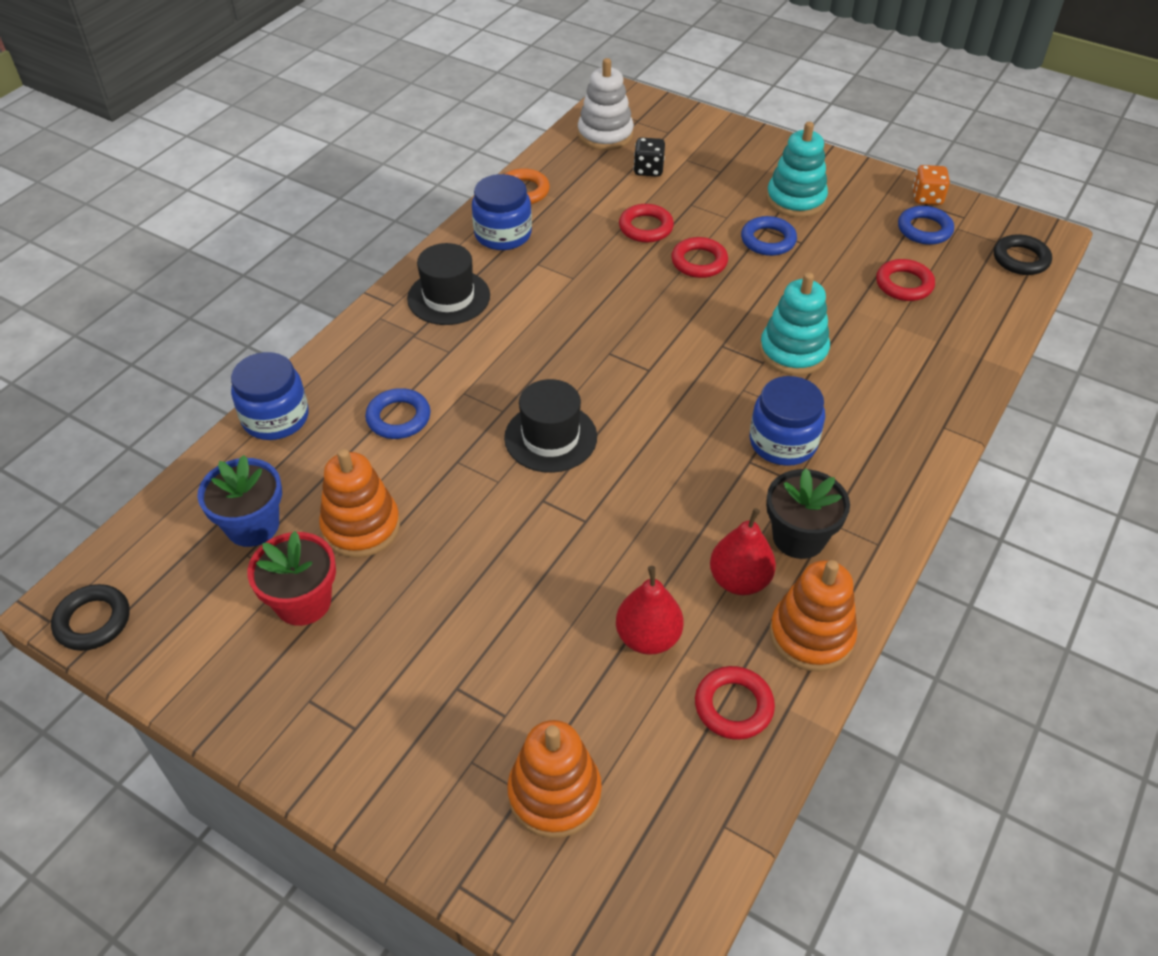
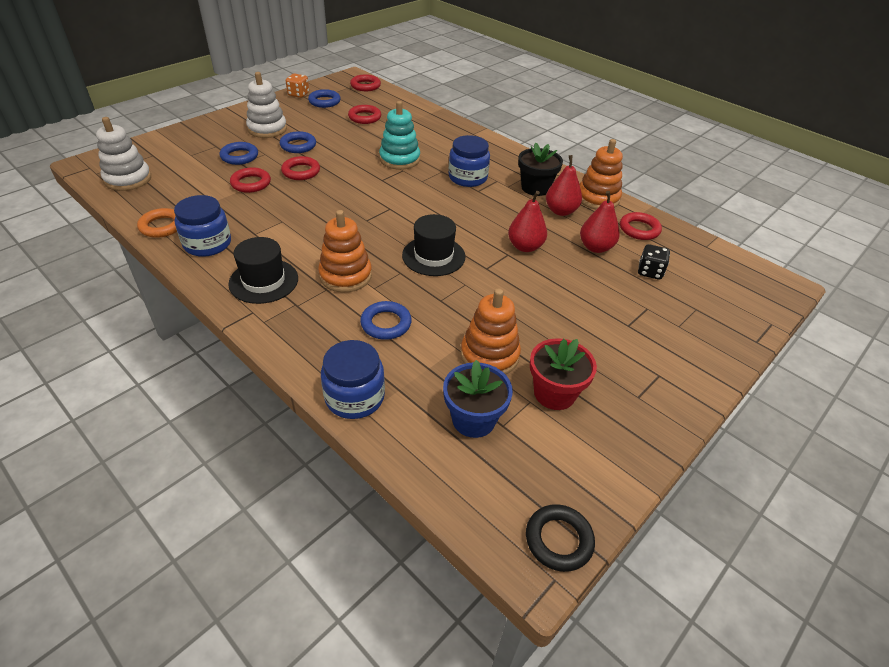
camera: 80 degrees left, 5 degrees down
(554, 794) = (696, 297): orange stacking toy -> orange stacking toy (345, 276)
(613, 540) = (525, 247): none -> red pear
(648, 170) = (188, 170): black dice -> black dice (650, 272)
(706, 198) = (239, 156): none -> blue ring
(795, 199) = (267, 129): turquoise stacking toy -> white stacking toy
(1020, 259) = (365, 86): black ring -> red ring

